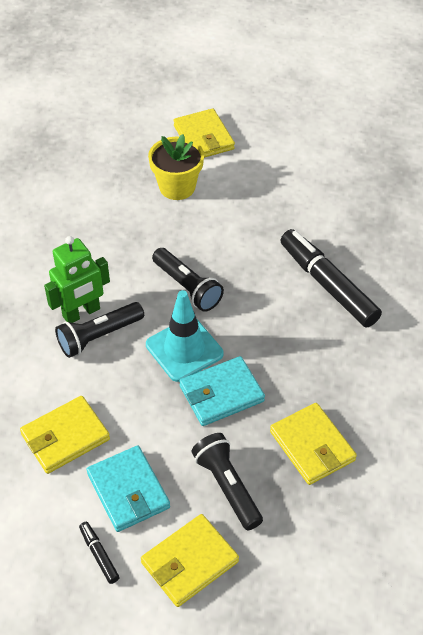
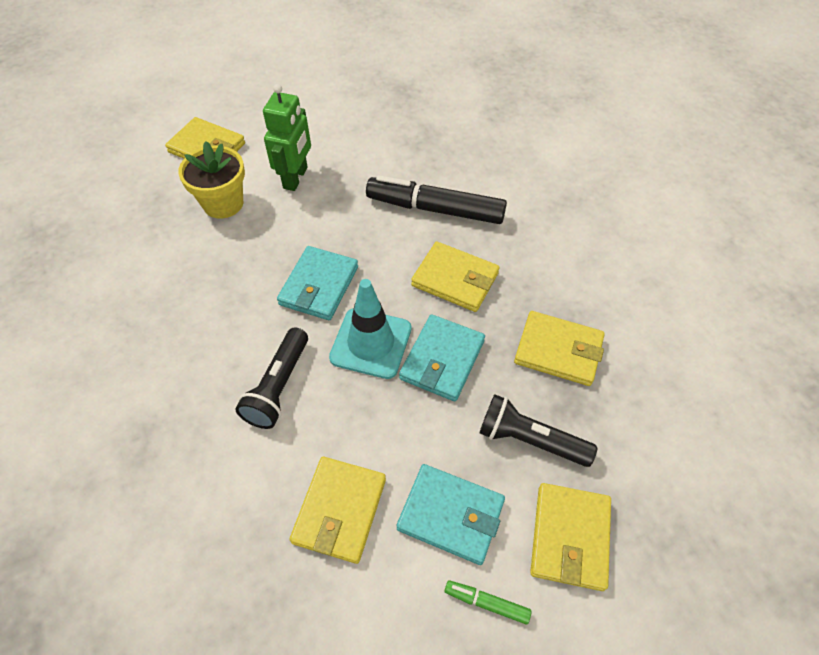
camera: 40 degrees left, 5 degrees up
(81, 313) = (239, 376): green robot -> green robot (296, 178)
(99, 555) = (487, 603): black marker -> green marker
(187, 287) = (319, 286): black flashlight -> turquoise wallet
(288, 346) = (455, 279): none -> yellow wallet

